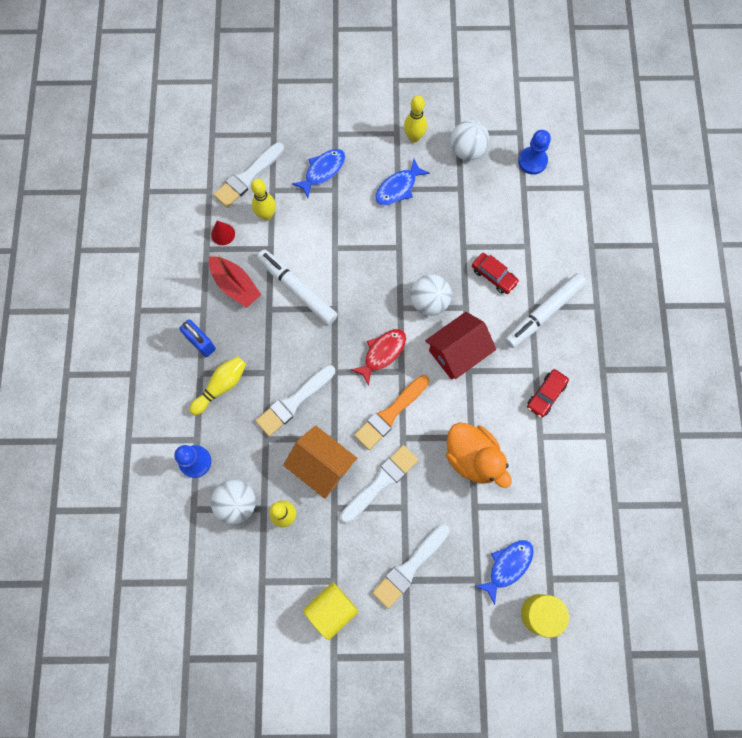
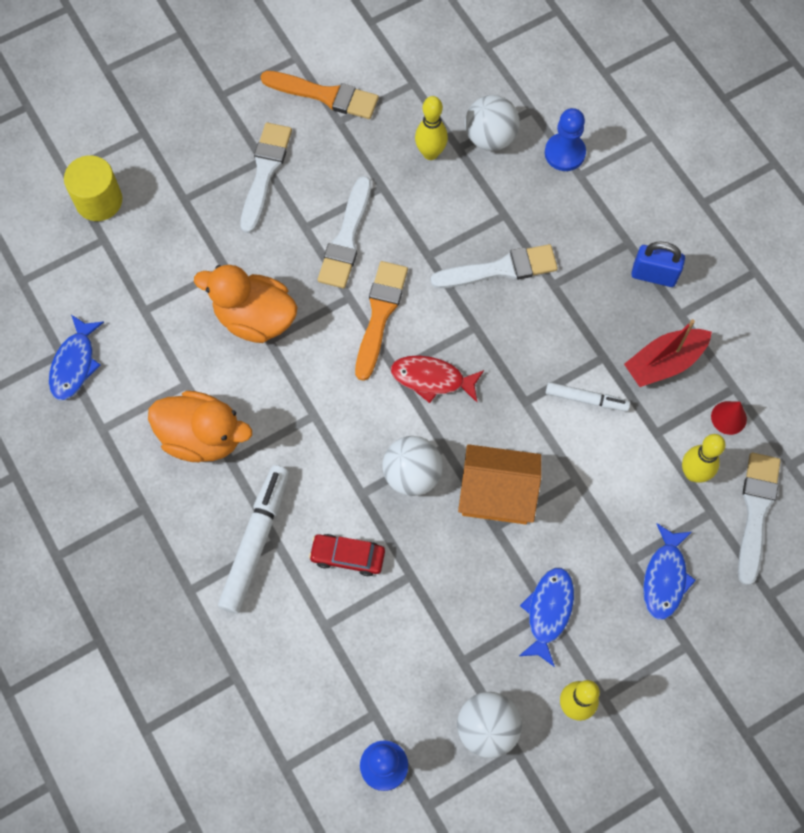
camera: 150 degrees right, 5 degrees down
(221, 386) = (594, 242): yellow bowling pin -> none
(235, 285) = (664, 362): red boat -> red boat turned 45 degrees counterclockwise
(294, 402) = (500, 269): white brush -> white brush turned 60 degrees clockwise
(297, 289) = (586, 399): white marker -> white marker, size x0.57
(322, 465) = (423, 221): orange house -> orange house (497, 494)
(331, 609) = (325, 95): yellow cylinder -> orange brush
(382, 353) = (432, 379): red fish -> red fish turned 90 degrees clockwise
(457, 352) = (340, 430): red house -> none
(507, 566) = (157, 228): blue fish -> blue fish (74, 364)
(546, 395) = (202, 437): red car -> orange duck

